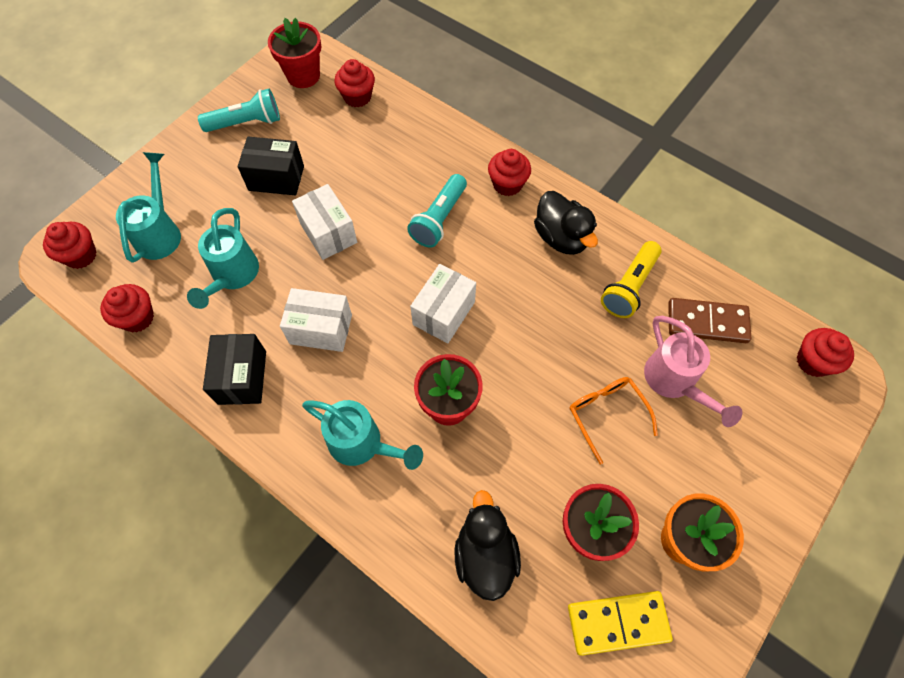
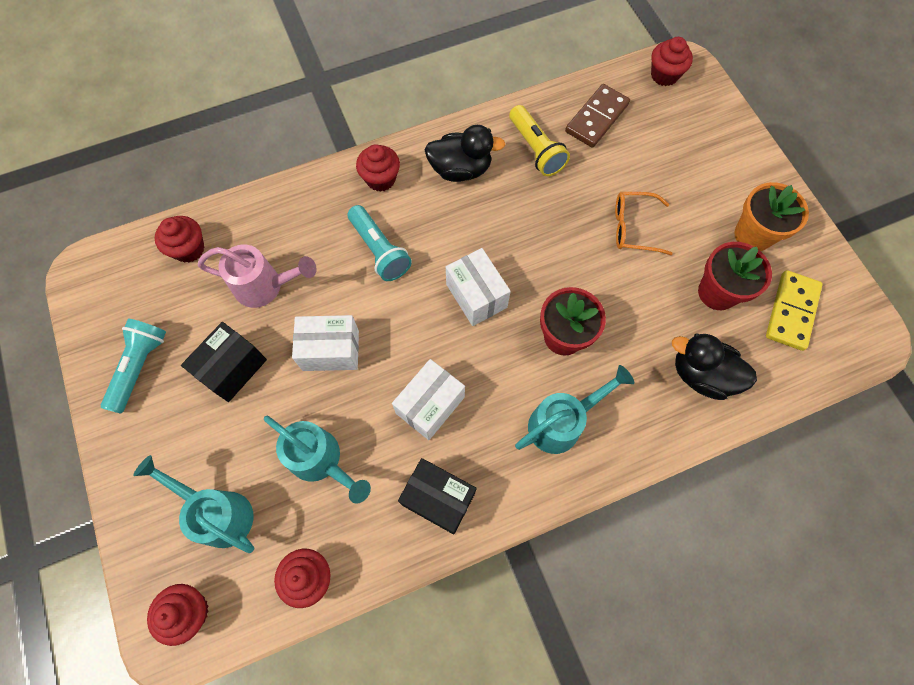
camera: 60 degrees left, 5 degrees up
(303, 76) = (121, 285): red flower pot -> none
(674, 382) = (632, 168): pink watering can -> pink watering can (265, 286)

